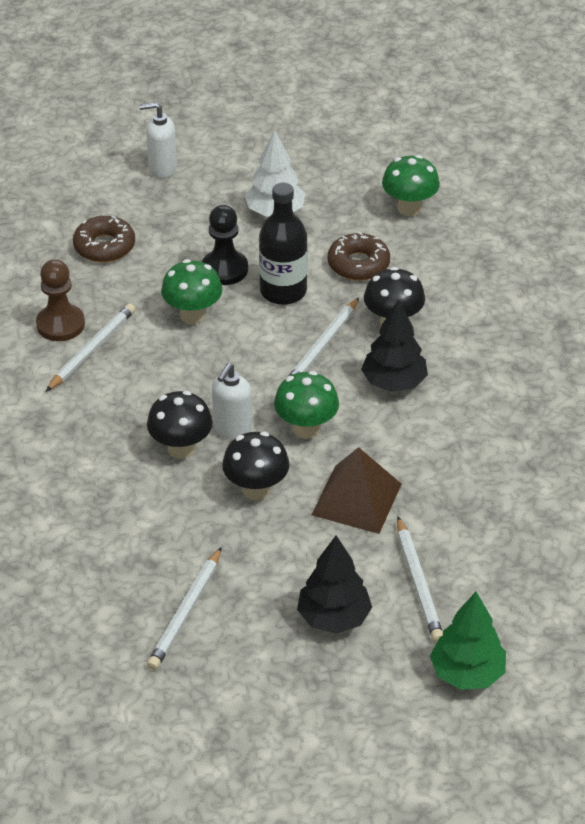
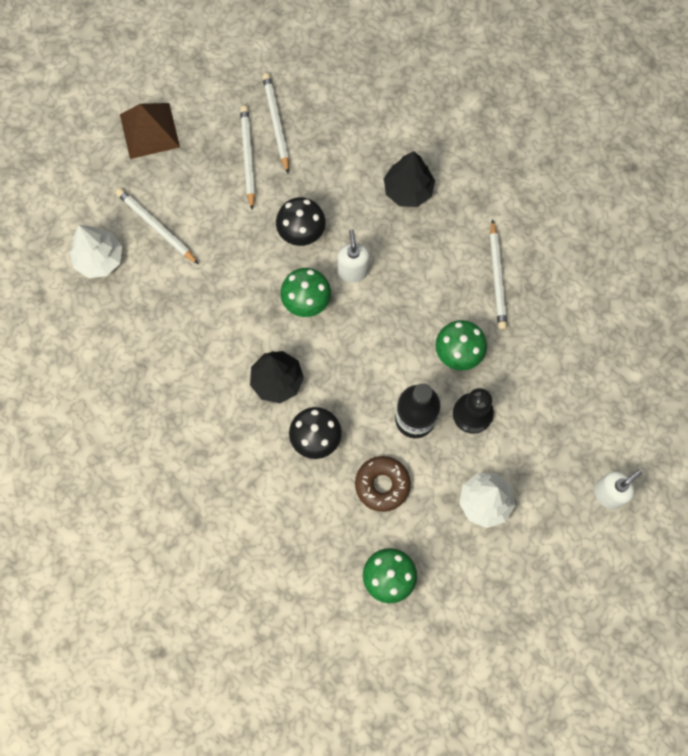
camera: 145 degrees right, 30 degrees up
(60, 324) = (537, 285): brown pawn -> none
(104, 246) = (575, 379): brown donut -> none
(181, 448) = (372, 234): black mushroom -> none
(322, 346) = (348, 383): white pencil -> white pencil (248, 157)
(334, 618) = (190, 172): black tree -> black tree (408, 190)
(356, 499) = (235, 265): brown pyramid -> brown pyramid (149, 130)
(467, 673) = (90, 183): green tree -> none
(511, 587) = (99, 259): none -> white tree

